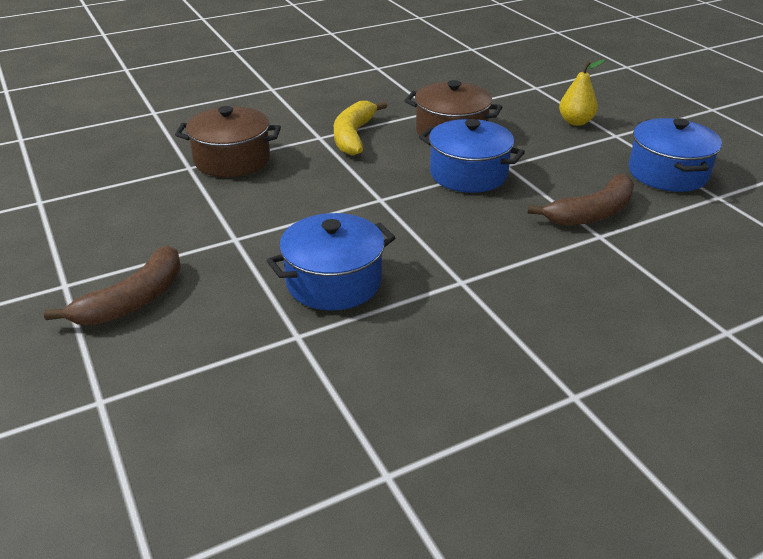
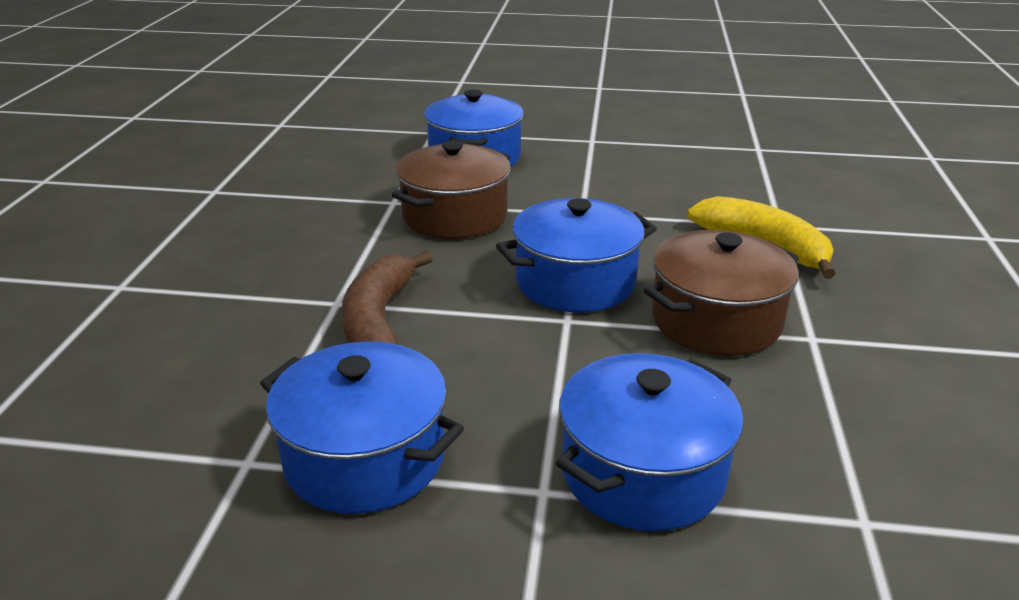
camera: 125 degrees right, 5 degrees down
(133, 300) = (551, 100): brown banana -> none
(232, 160) = (757, 168): brown pot -> brown pot (455, 216)
(575, 122) = (643, 472): yellow pear -> blue pot

